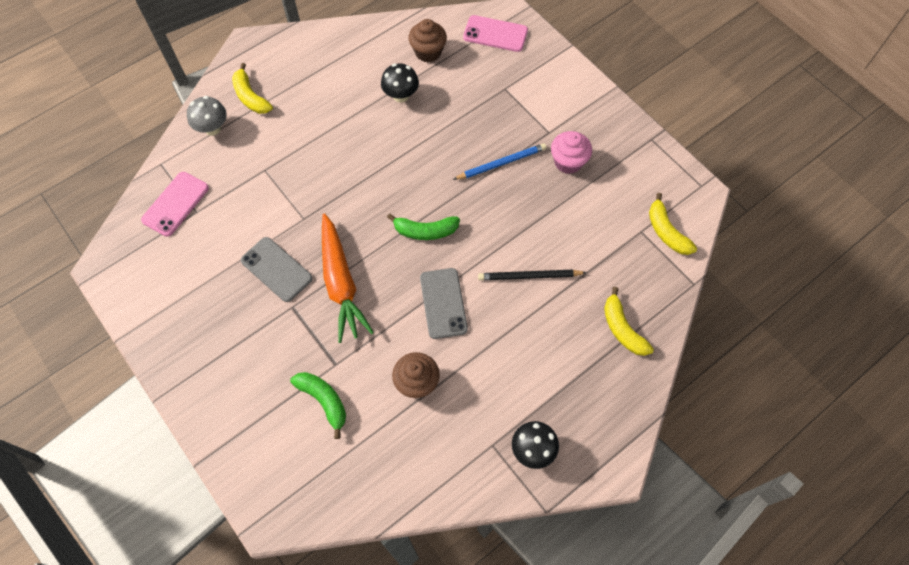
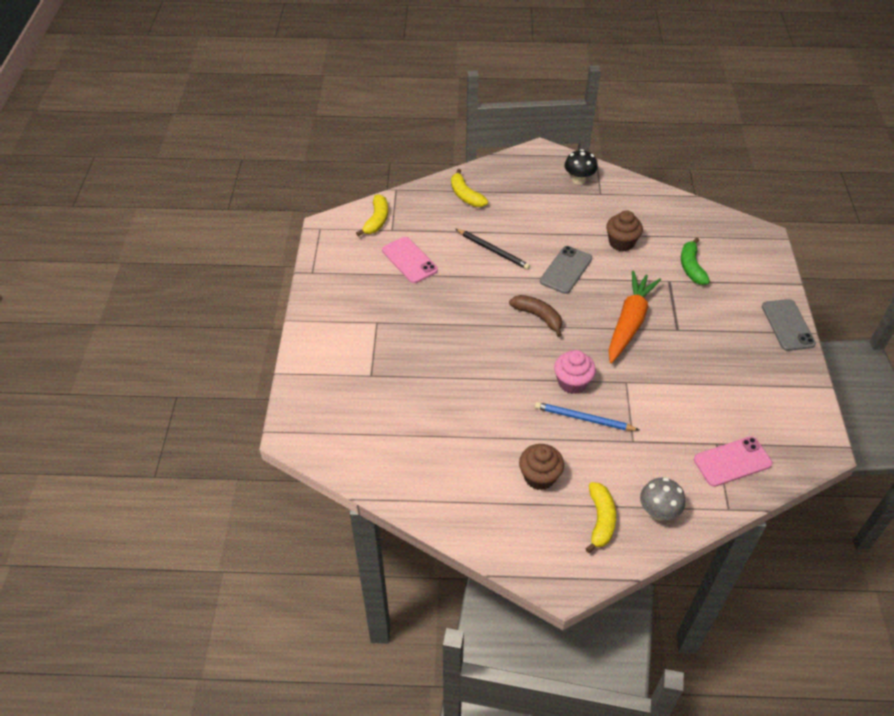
camera: 140 degrees left, 15 degrees down
(276, 269) = (673, 359): grey phone -> grey phone (787, 325)
(401, 95) = (461, 427): black mushroom -> none
(425, 231) = (538, 317): green banana -> brown banana
(428, 52) = (399, 450): brown cupcake -> brown cupcake (539, 477)
(495, 34) = (324, 426): pink phone -> pink phone (409, 260)
(501, 163) = (436, 324): blue pencil -> blue pencil (583, 419)
(568, 162) = (387, 295): pink cupcake -> pink cupcake (572, 382)
(622, 329) = (466, 195): yellow banana -> yellow banana turned 135 degrees clockwise

